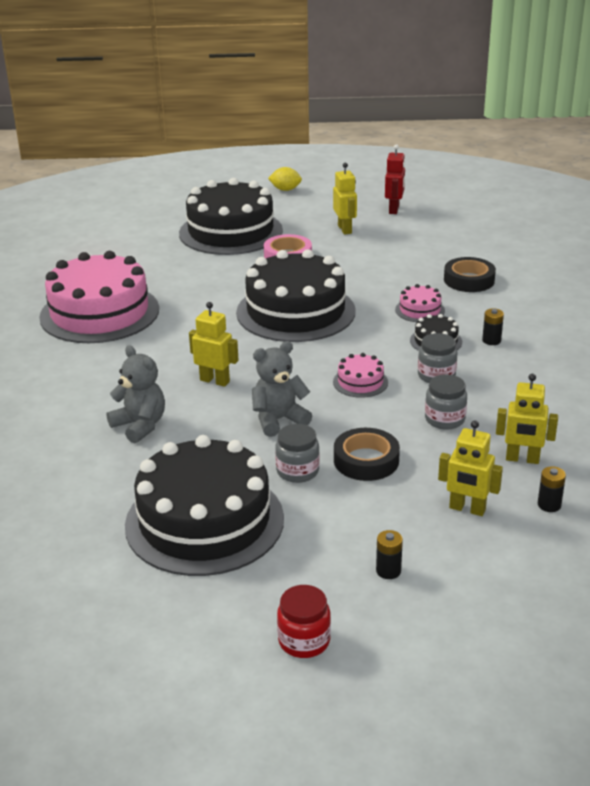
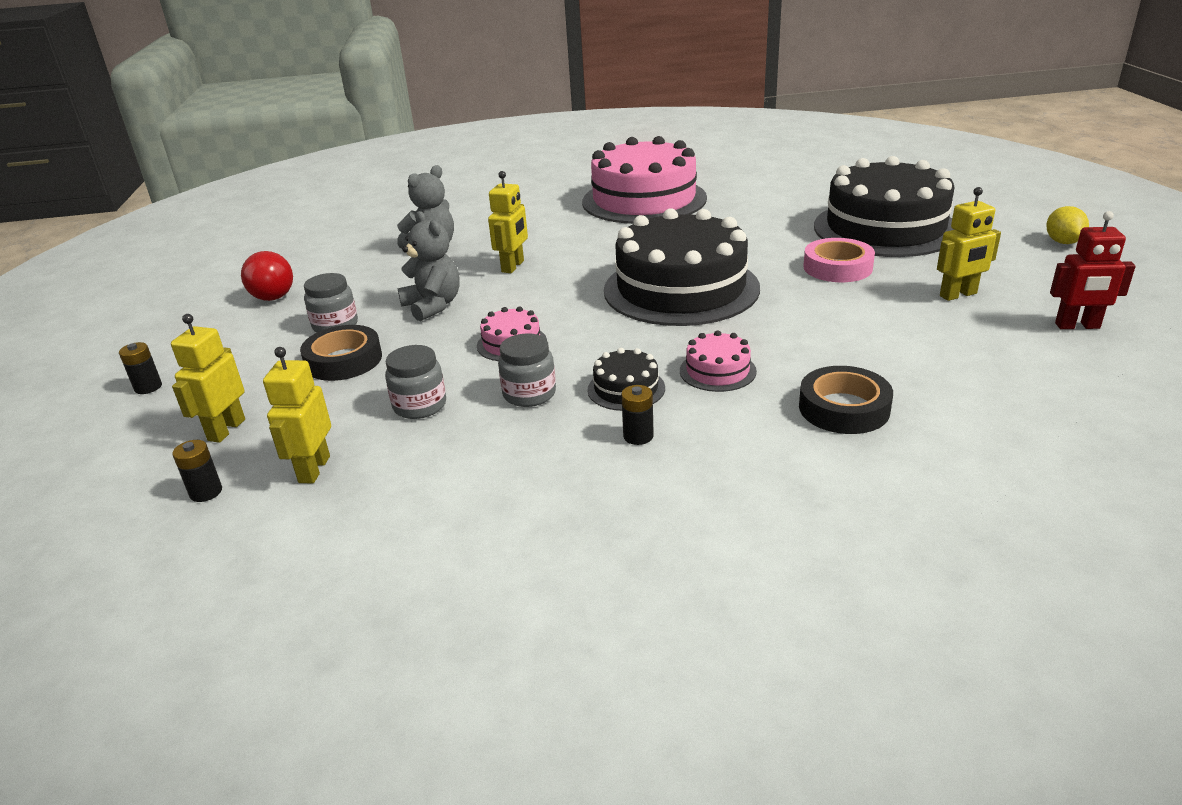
camera: 85 degrees right, 0 degrees up
(204, 521) = (272, 293): black cake -> red light bulb
(304, 641) = (81, 354): red jar -> none

